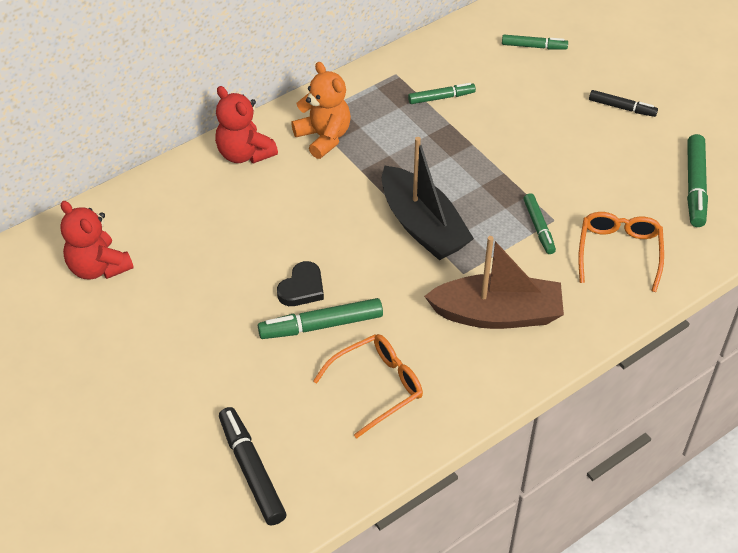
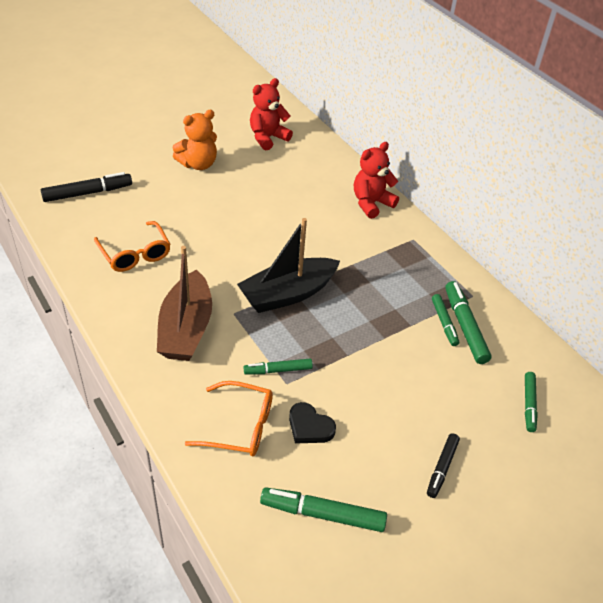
camera: 90 degrees right, 5 degrees down
(302, 288) = (234, 224): black heart -> black heart (309, 427)
(321, 325) = (197, 231): green marker -> green marker (465, 326)
(324, 137) = (390, 246): orange teddy bear -> orange teddy bear (198, 164)

